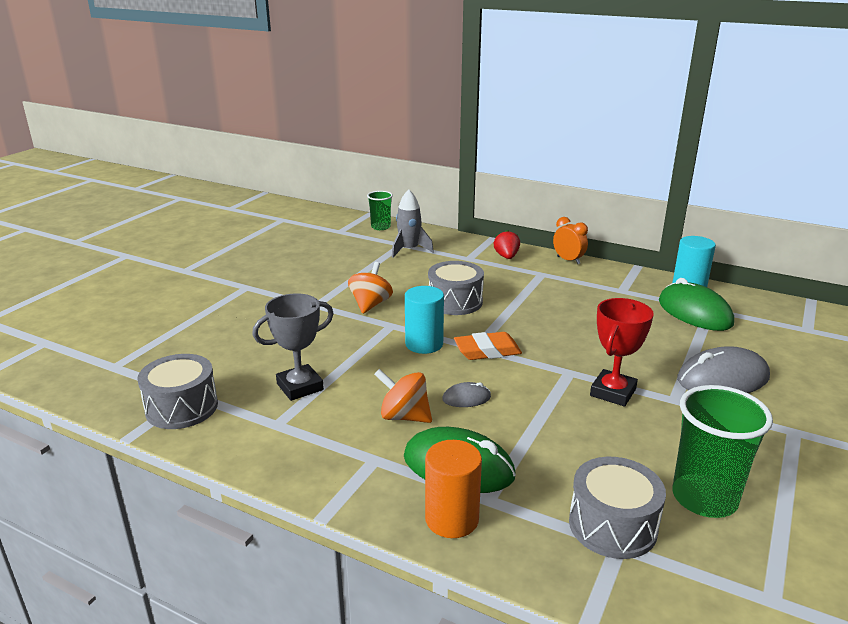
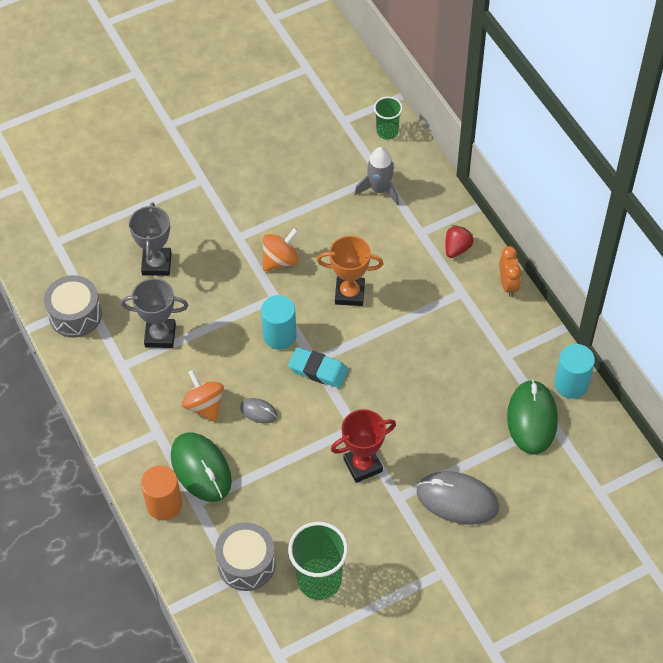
camera: 35 degrees right, 30 degrees up
(248, 344) = (156, 264): none -> grey trophy
(455, 302) = (349, 293): grey drum -> orange trophy
(487, 351) = (318, 370): orange eraser -> turquoise eraser

